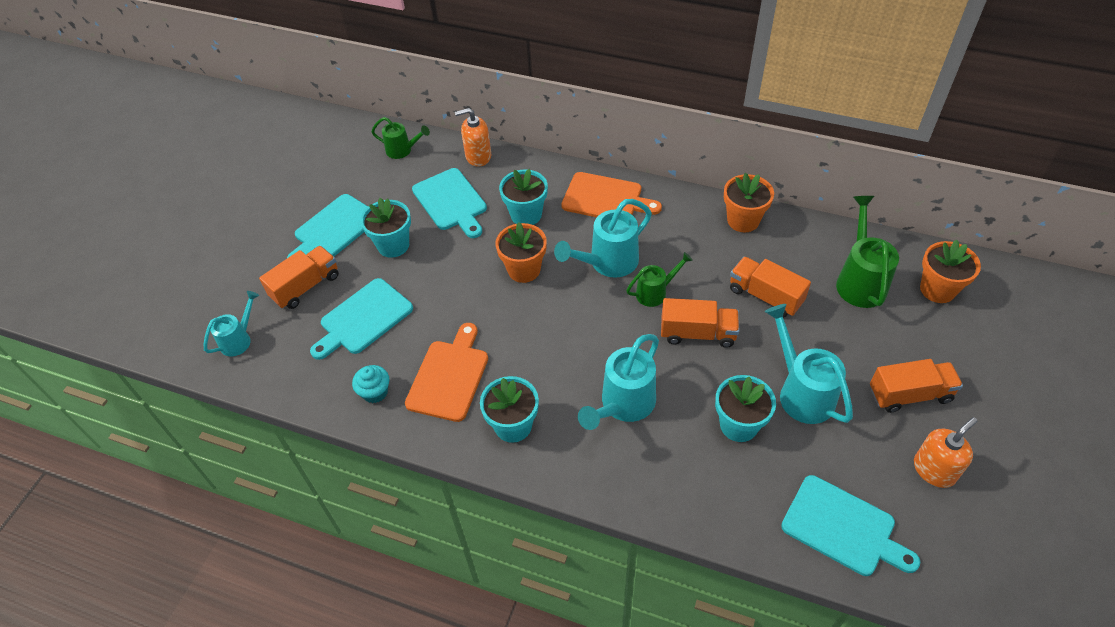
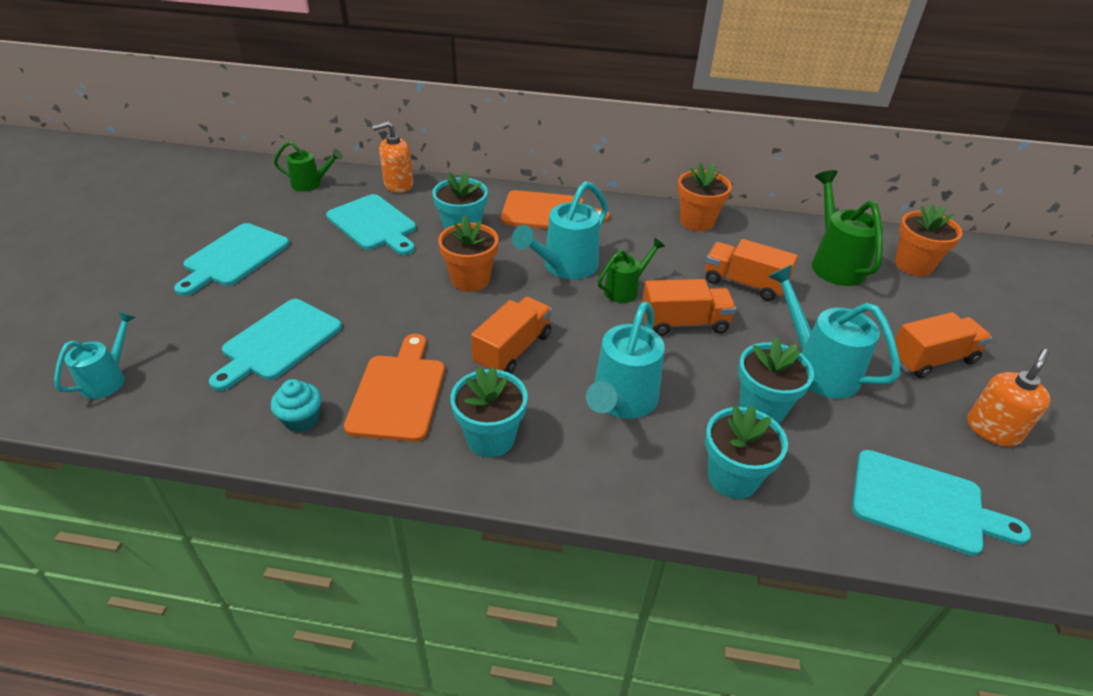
camera: 15 degrees left, 10 degrees down
(306, 287) = (200, 315): orange truck -> orange truck (513, 350)
(393, 245) = (309, 268): turquoise flower pot -> turquoise flower pot (732, 478)

